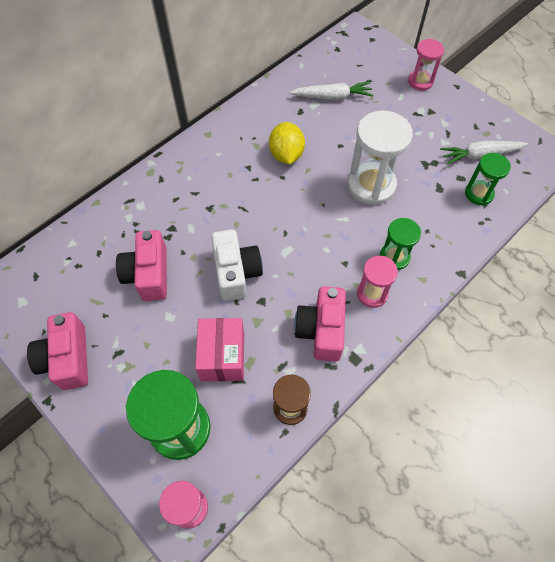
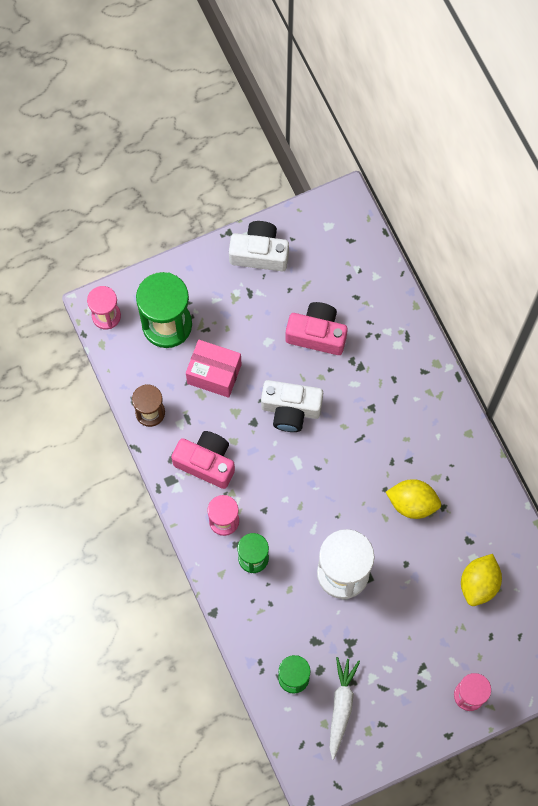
camera: 110 degrees right, 10 degrees up
(67, 358) = (259, 253): pink camera -> white camera
(332, 97) = (479, 584): white carrot -> yellow lemon

